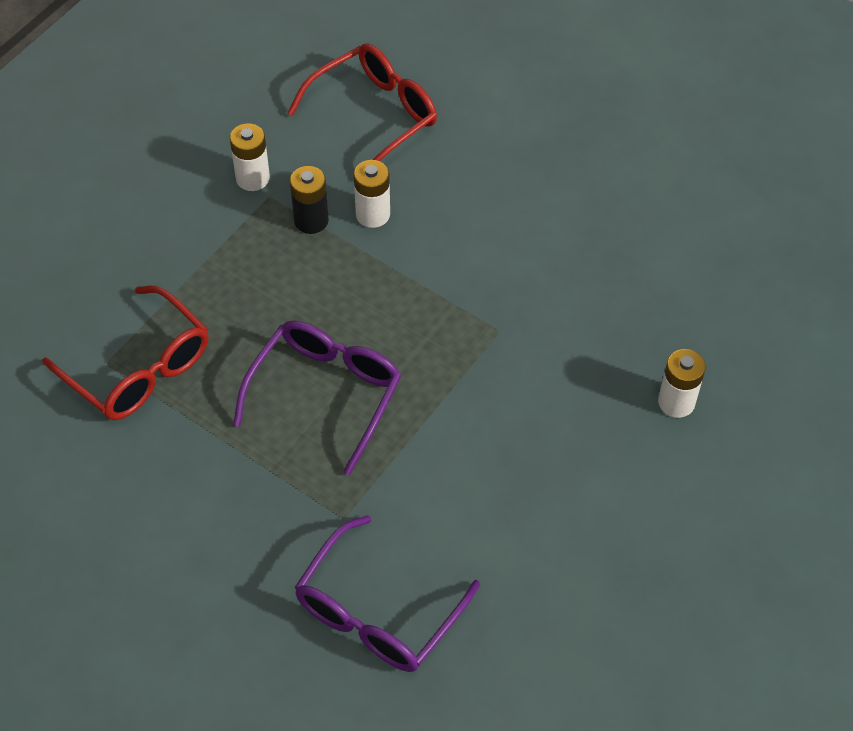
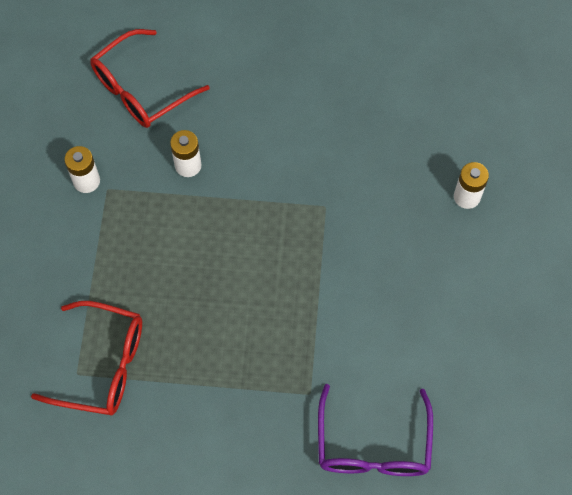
camera: 30 degrees left, 10 degrees up
(311, 220) = (148, 192): black battery -> none
(326, 393) = (241, 313): purple glasses -> none
(375, 115) = (141, 89): red glasses -> red glasses turned 150 degrees counterclockwise

